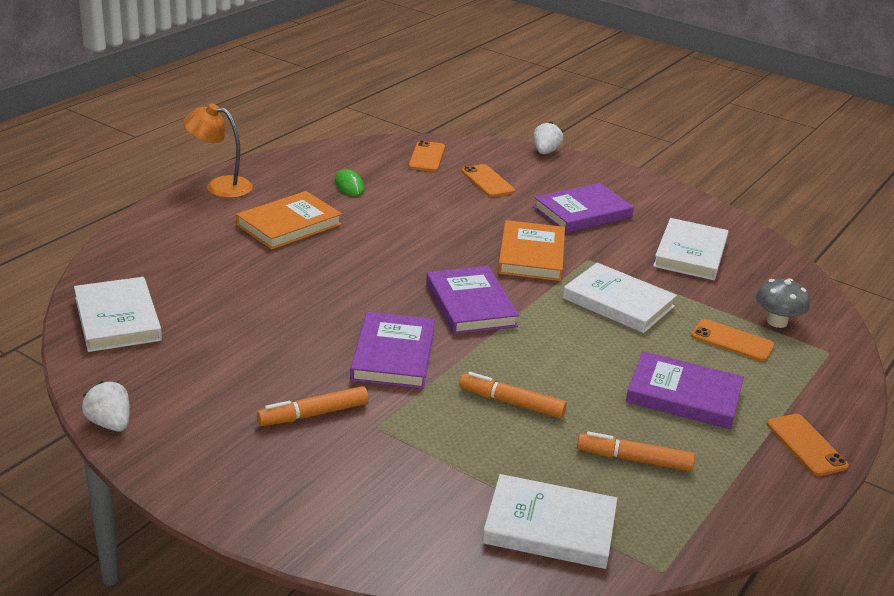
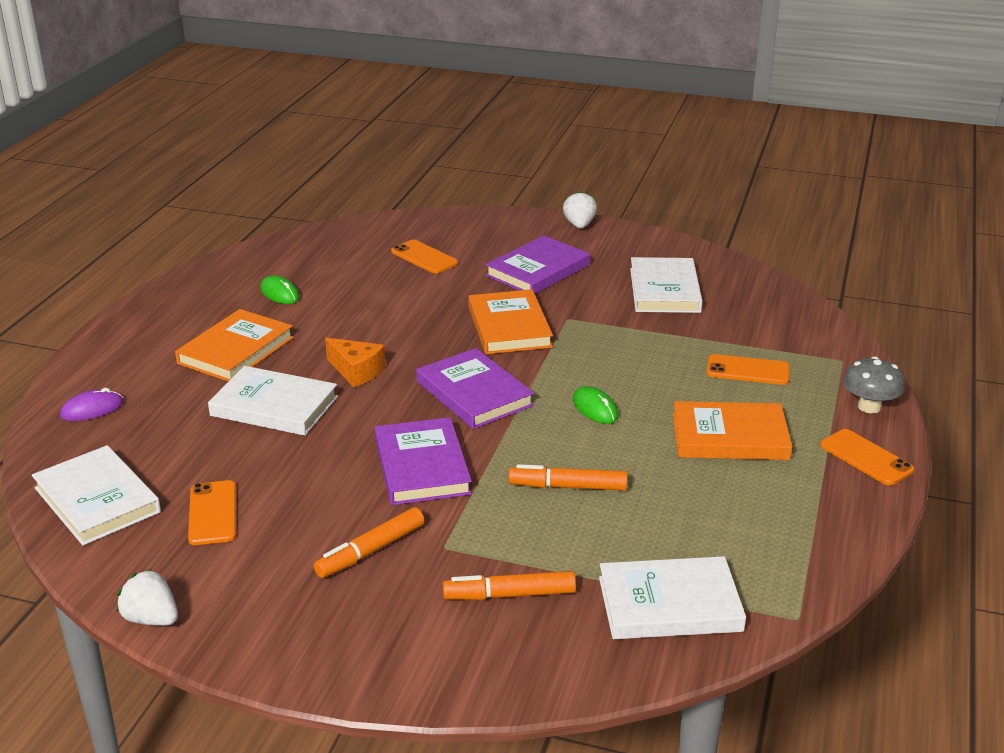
camera: 15 degrees left, 0 degrees up
(151, 246) = (92, 409): none -> purple mouse
(220, 186) = (135, 324): orange lamp -> none
(379, 264) = (356, 371): none -> orange cheese
(426, 157) = (347, 244): orange phone -> orange phone (212, 513)
(545, 152) = (468, 214): white strawberry -> white strawberry (579, 225)
(571, 342) = (595, 408): none -> green mouse
(618, 302) = (620, 357): white book -> white book (274, 406)
(634, 460) = (716, 514): orange marker -> orange marker (510, 595)
(683, 395) = (730, 437): purple book -> orange book
(777, 322) = (780, 341): grey mushroom -> grey mushroom (869, 407)

